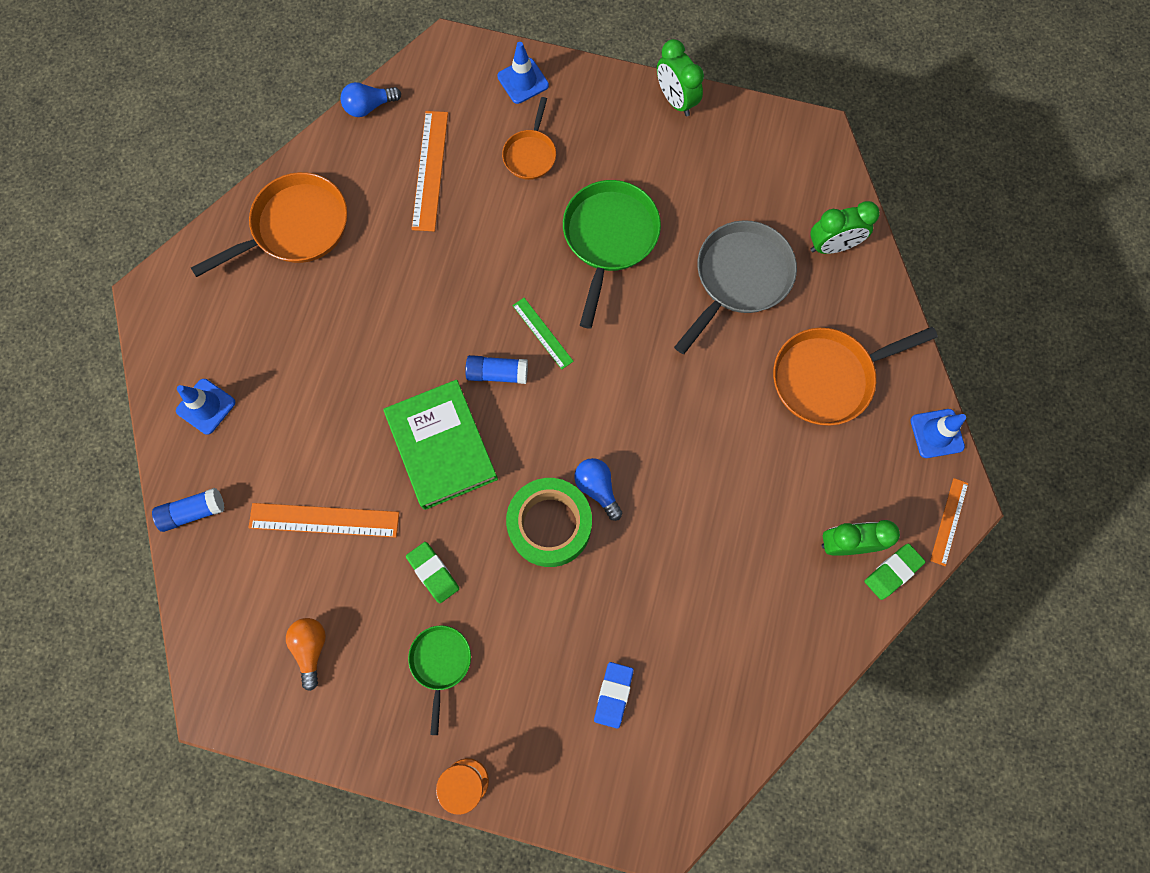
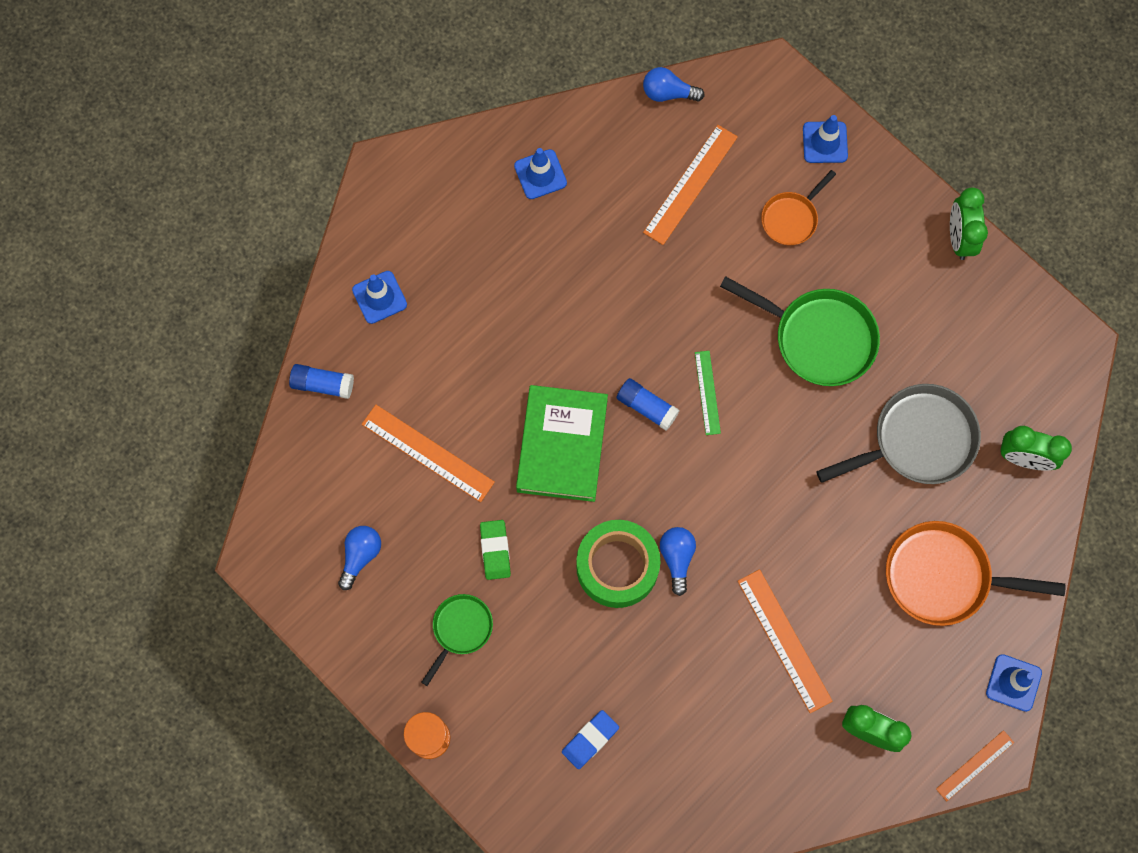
camera: 30 degrees right, 0 degrees up
(295, 227) = (540, 174): orange pan -> blue traffic cone
(311, 648) = (360, 556): orange light bulb -> blue light bulb
(609, 238) = (818, 338): green pan -> green pan turned 75 degrees clockwise
(729, 507) = (784, 640): none -> orange ruler
(892, 572) = (896, 779): green eraser -> none

